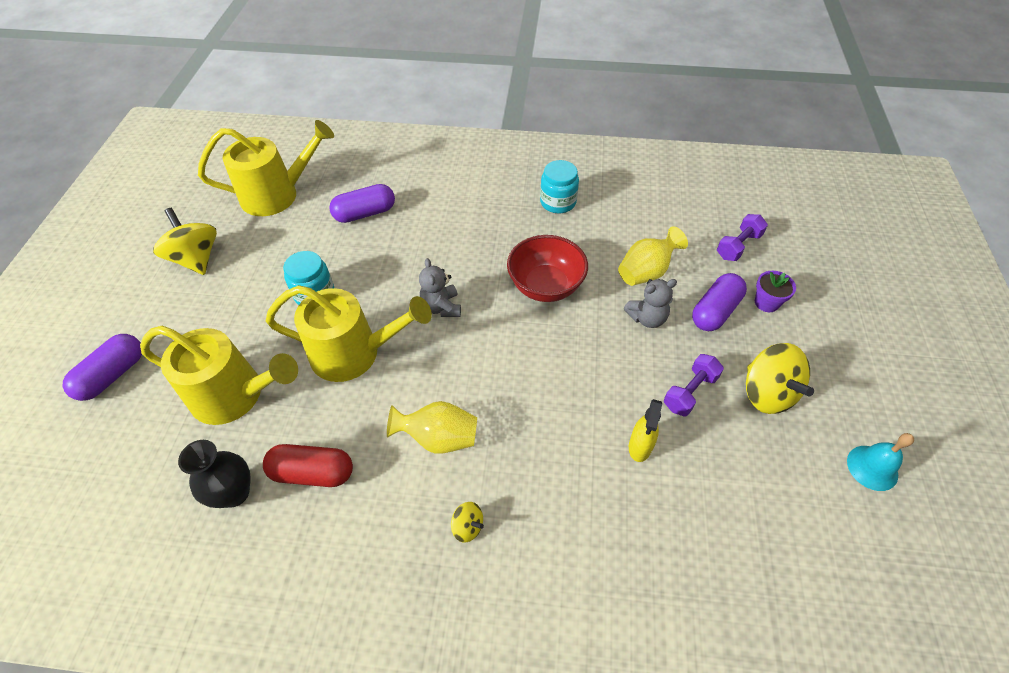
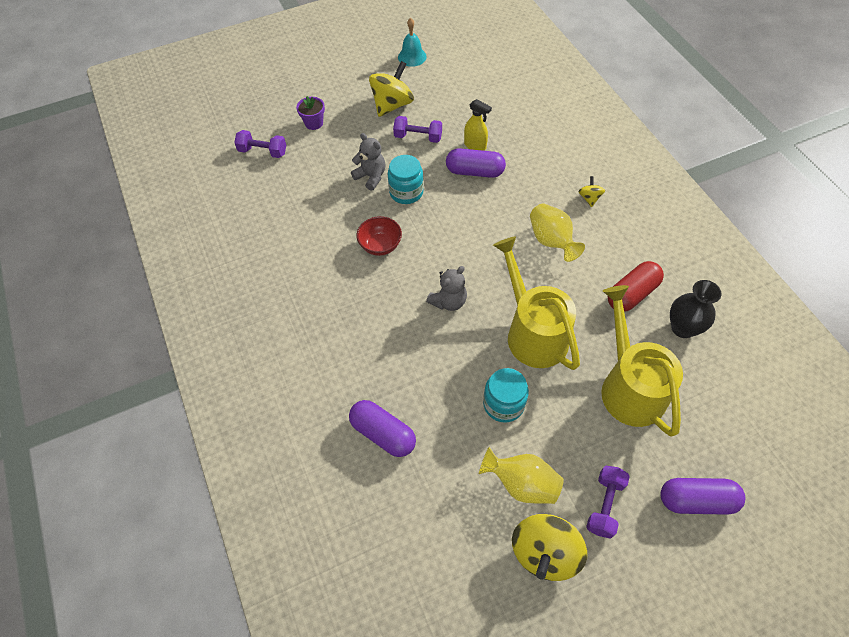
camera: 120 degrees left, 5 degrees up
(180, 312) = (604, 505): none -> purple dumbbell
(278, 195) = (409, 547): yellow watering can -> none
(313, 472) = (631, 294): red capsule -> red capsule turned 75 degrees clockwise
(545, 286) = (380, 245): red bowl -> red bowl, size x0.64
(558, 202) = (274, 282): turquoise jar -> turquoise jar (406, 192)
(640, 447) = (475, 146): yellow spray bottle -> yellow spray bottle turned 45 degrees clockwise
(646, 272) = (325, 193): yellow vase -> yellow vase (521, 483)
(715, 311) = (340, 145): purple capsule -> purple capsule (475, 172)

